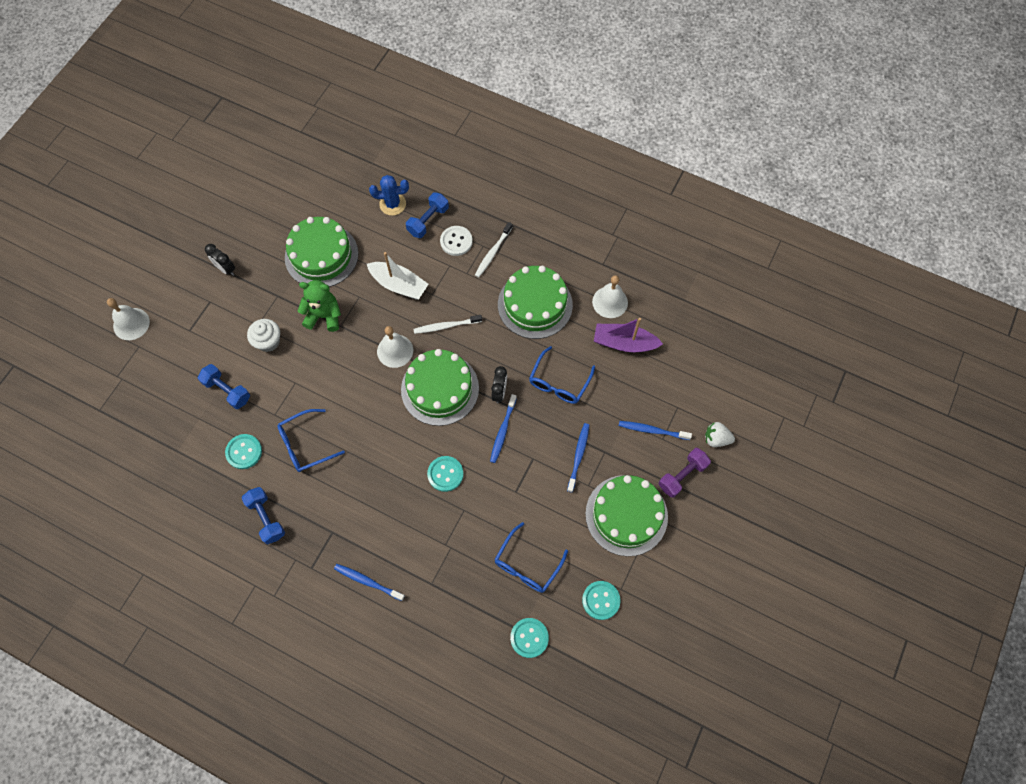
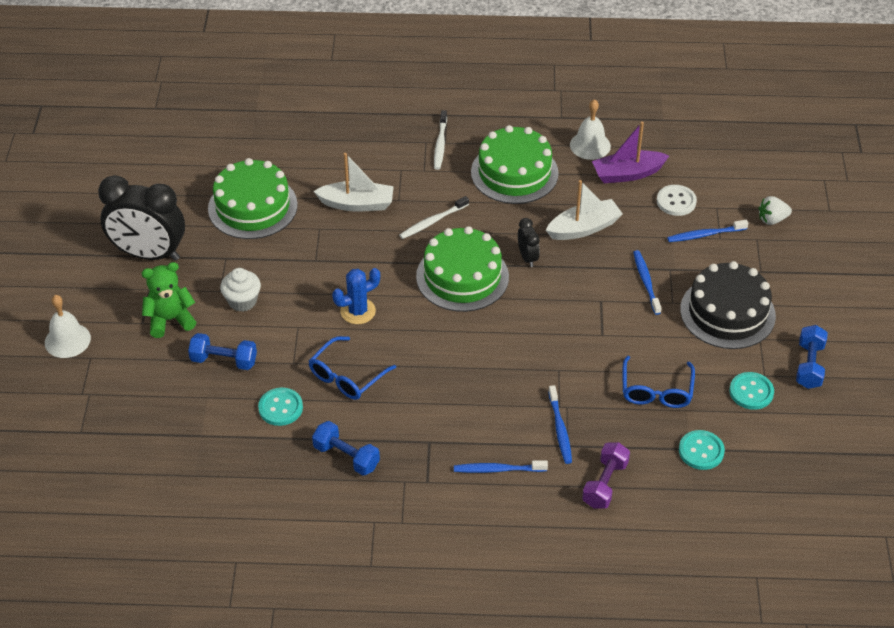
camera: 25 degrees left, 20 degrees down
(226, 269) = (149, 254): black clock -> black clock, size x2.24
(324, 316) = (291, 258): green teddy bear -> green teddy bear (170, 320)
(392, 204) = (303, 138): blue cactus -> blue cactus (358, 311)
(395, 351) = (391, 261): white bell -> none
(428, 221) = (352, 140): blue dumbbell -> blue dumbbell (809, 365)
(445, 474) = (518, 346): turquoise button -> none
(456, 241) = (394, 147): white button -> white button (676, 201)
(502, 431) = (553, 289): blue toothbrush -> blue toothbrush (560, 429)
(559, 382) = (584, 228): blue glasses -> white boat
(626, 515) = (727, 312): green cake -> black cake
(682, 476) = (760, 261): purple dumbbell -> purple dumbbell (605, 484)

